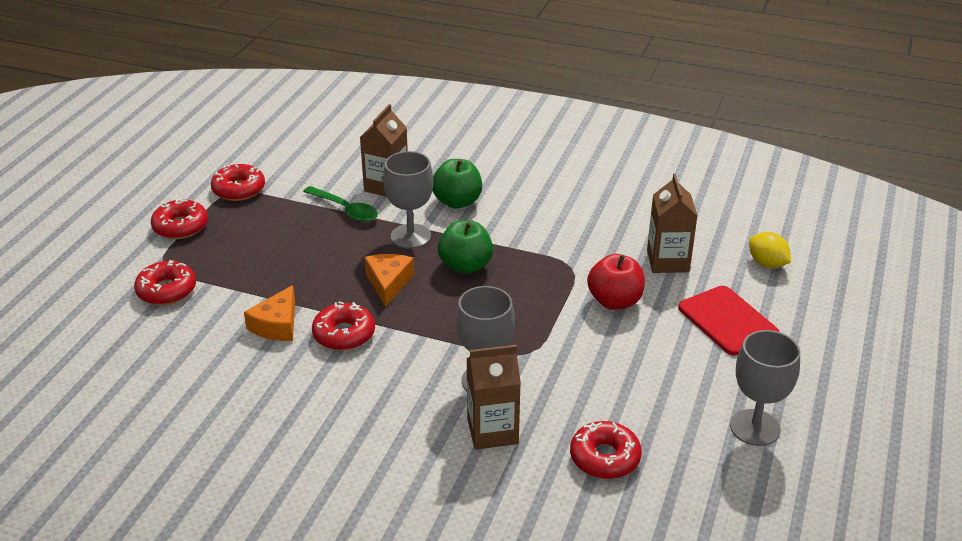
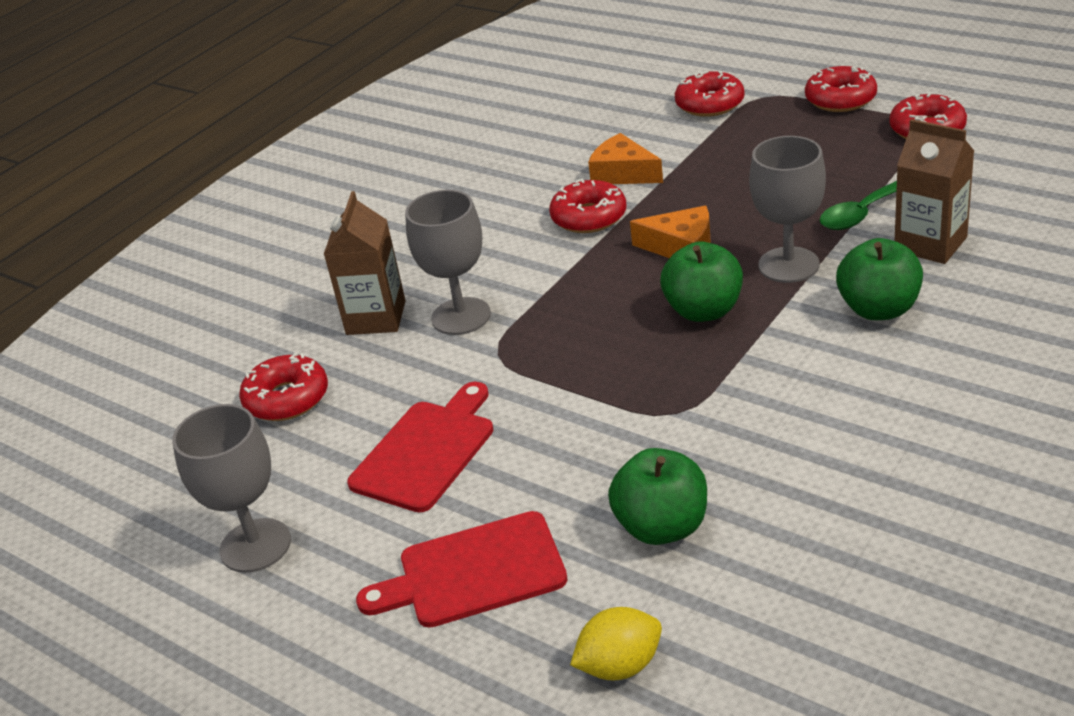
camera: 110 degrees right, 0 degrees up
(615, 301) = (575, 448): red apple -> none
(638, 366) = (426, 451): none -> red cutting board
(667, 261) = (662, 527): brown carton -> green apple

